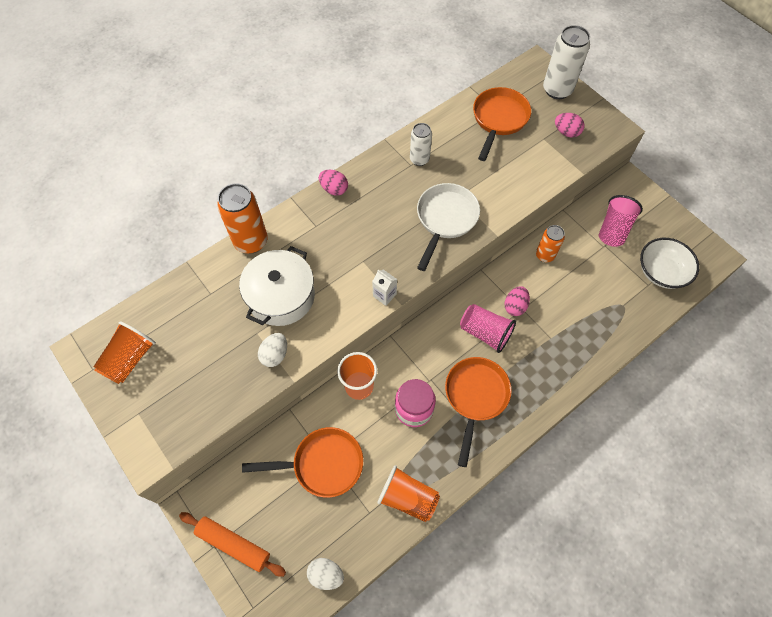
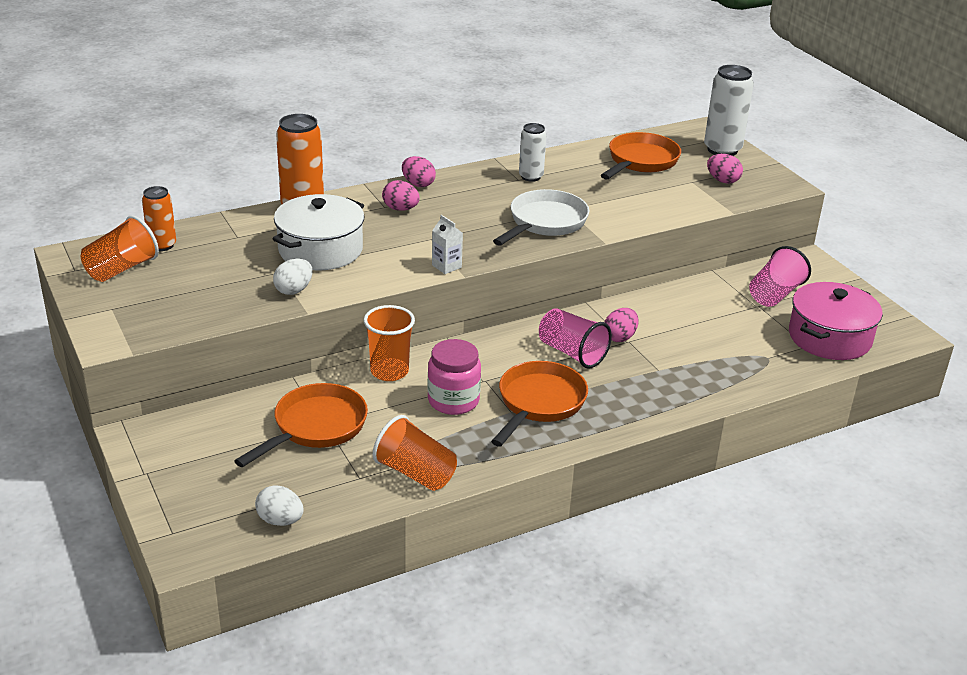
camera: 10 degrees right, 30 degrees down
(233, 544) = (172, 475): orange rolling pin -> none
(322, 464) = (315, 427): orange pan -> orange pan turned 60 degrees counterclockwise
(329, 226) = (400, 209): none -> pink egg
(545, 255) = (674, 302): orange can -> orange can (162, 245)
(661, 272) = (829, 337): white bowl -> pink pot

